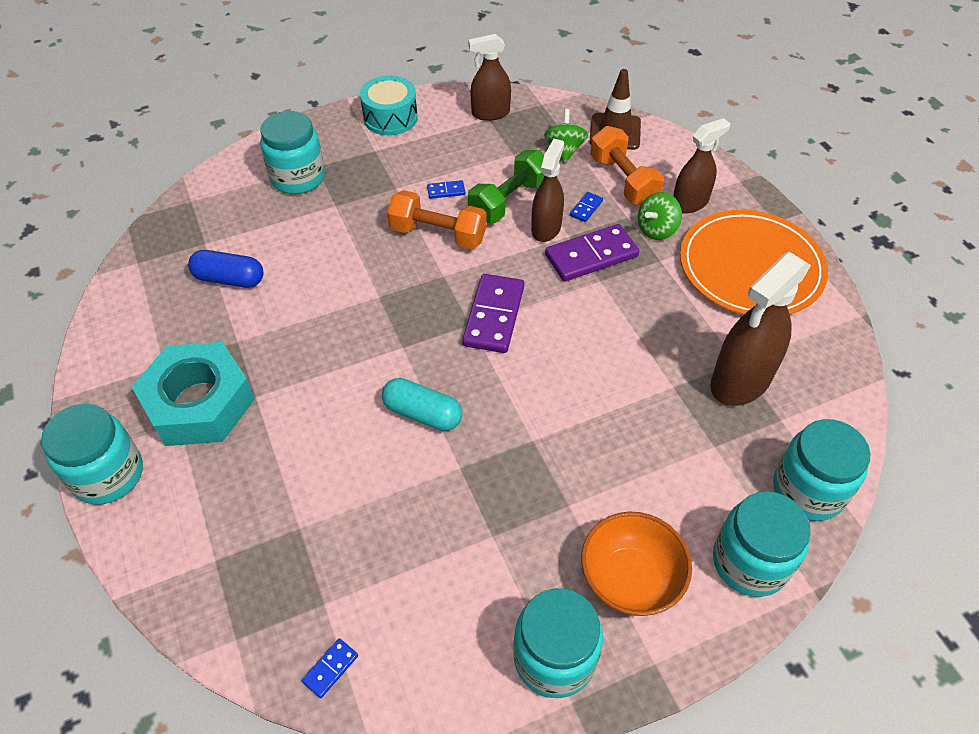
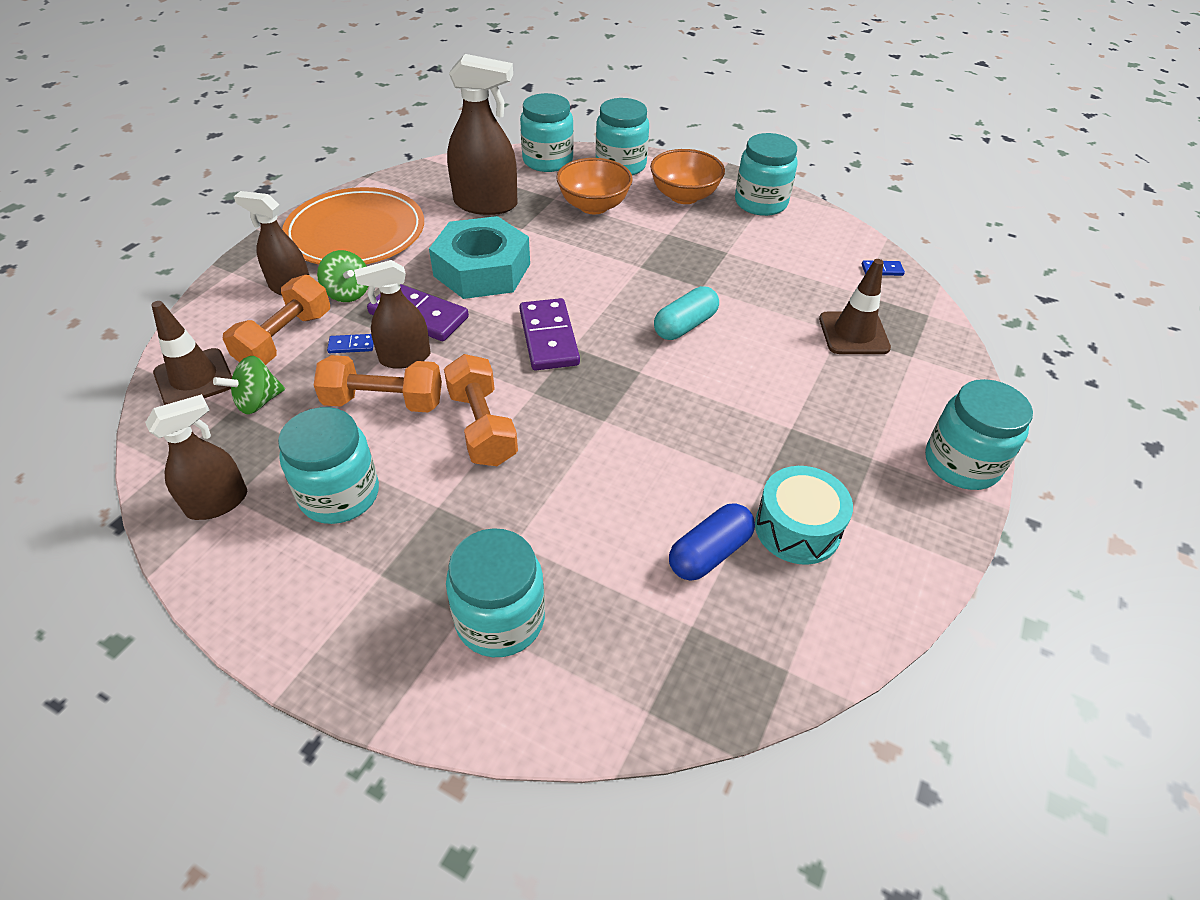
camera: 130 degrees left, 5 degrees down
(199, 403) = (843, 458): turquoise nut -> turquoise nut (482, 270)
(229, 279) = (709, 553): blue capsule -> blue capsule turned 75 degrees clockwise
(285, 538) = (853, 333): none -> brown traffic cone
(390, 118) = (294, 605): turquoise drum -> turquoise drum (797, 528)
(422, 413) = (685, 325): turquoise capsule -> turquoise capsule turned 60 degrees clockwise
(446, 191) = (407, 459): blue domino -> none
(447, 155) = (340, 495): none -> turquoise jar
(490, 113) = (218, 503): brown spray bottle -> brown spray bottle turned 75 degrees counterclockwise
(493, 316) = (549, 337): purple domino -> purple domino turned 75 degrees counterclockwise
(509, 201) = (384, 402): green dumbbell -> orange dumbbell
(656, 230) = (348, 293): green spinning top -> green spinning top turned 45 degrees clockwise
(672, 472) = (594, 206): none -> orange bowl

